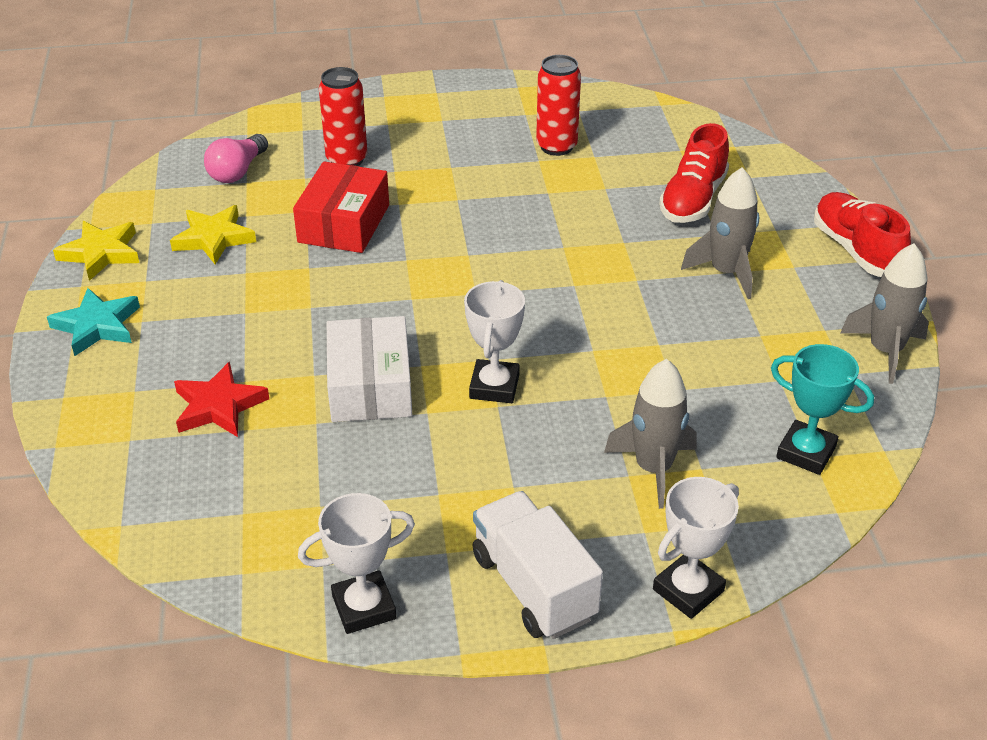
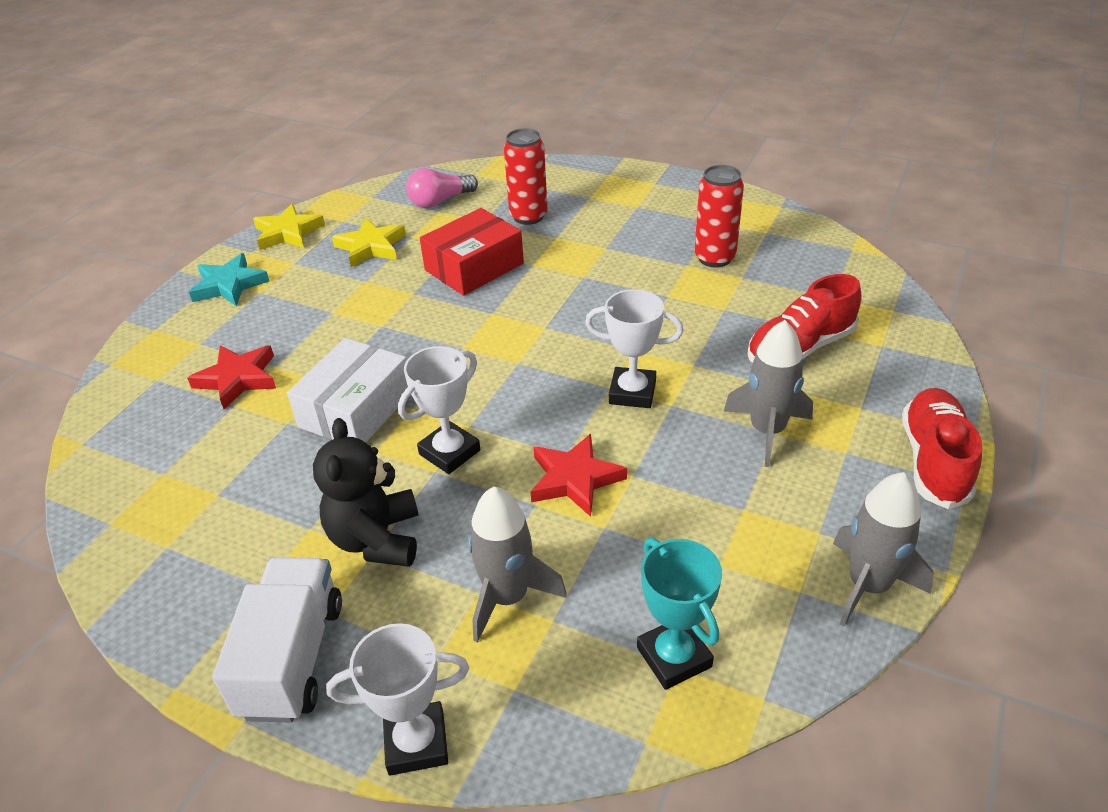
camera: 35 degrees right, 0 degrees up
(364, 607) = (154, 601): white trophy -> white trophy (632, 392)
(505, 476) = (376, 539): none -> black teddy bear
(617, 365) = (574, 479): none -> red star

